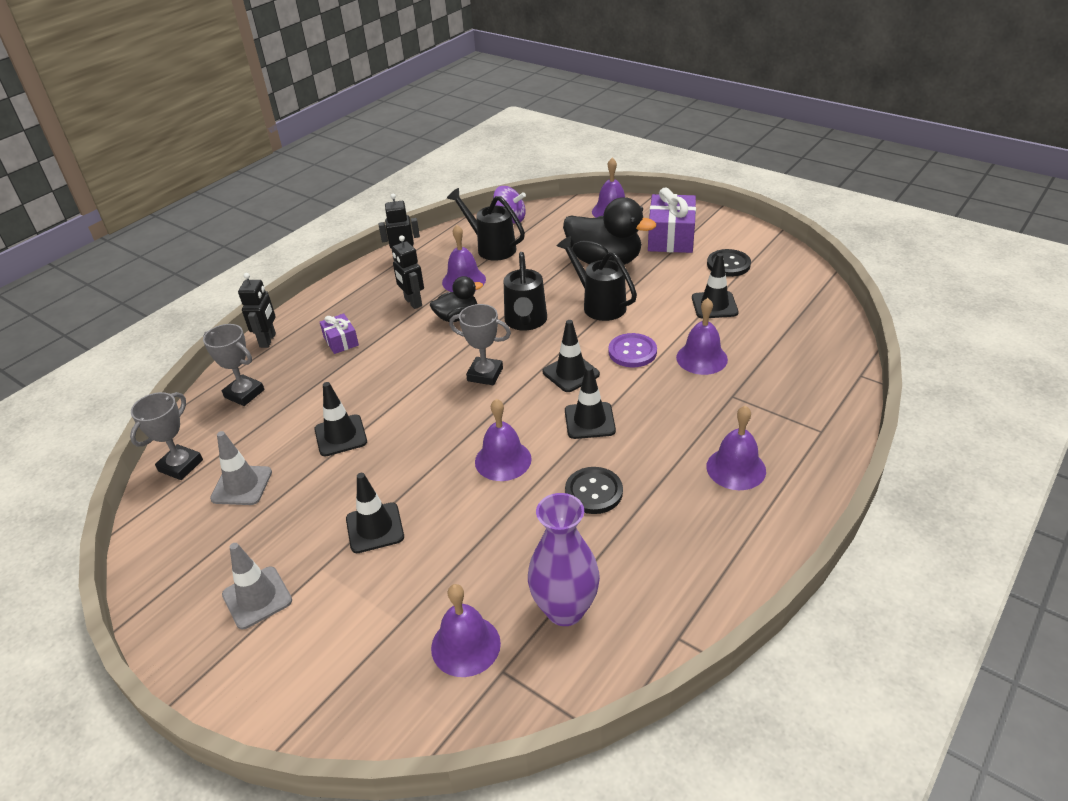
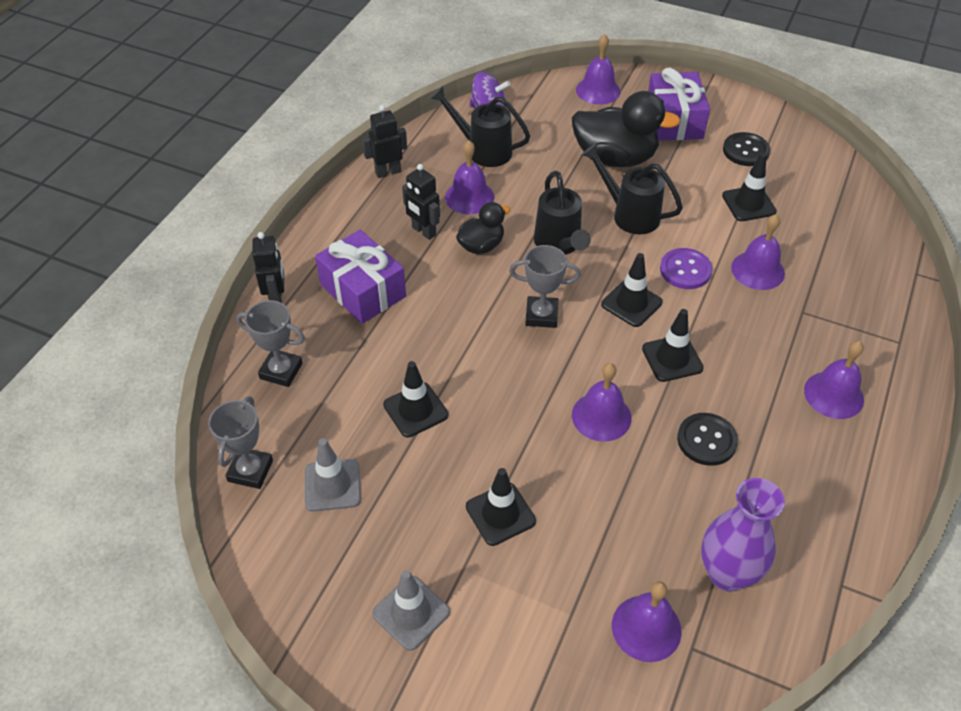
camera: 15 degrees left, 10 degrees up
(341, 341) = (363, 290): purple gift -> purple gift, size x1.89

